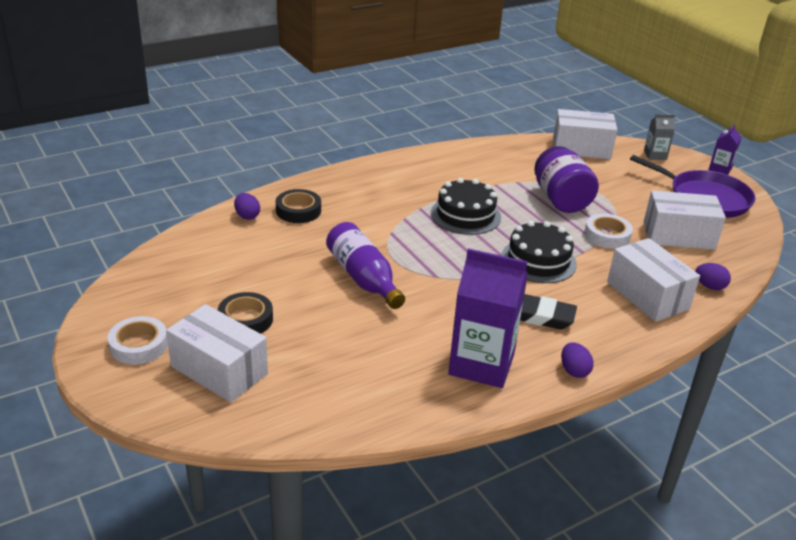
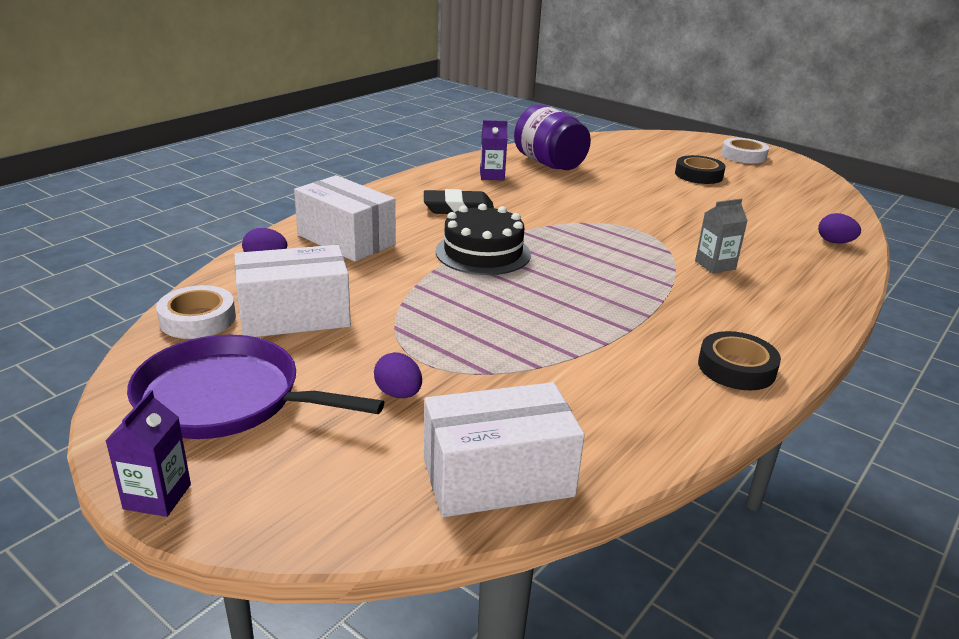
camera: 160 degrees right, 5 degrees down
(219, 370) = (673, 152): white box -> none
(298, 210) = (797, 257): black tape -> black tape (736, 368)
(363, 278) = (646, 211): purple bottle -> none
(465, 215) = (607, 288): black cake -> none
(481, 364) = (492, 176): purple carton -> purple carton, size x0.49
(561, 200) = (489, 338): purple jar -> purple jar (549, 163)
(574, 371) = (413, 181): purple egg -> purple egg (398, 394)
(607, 235) = (404, 296): white tape -> white tape (198, 319)
(655, 155) = (318, 503): grey carton -> grey carton (715, 265)

